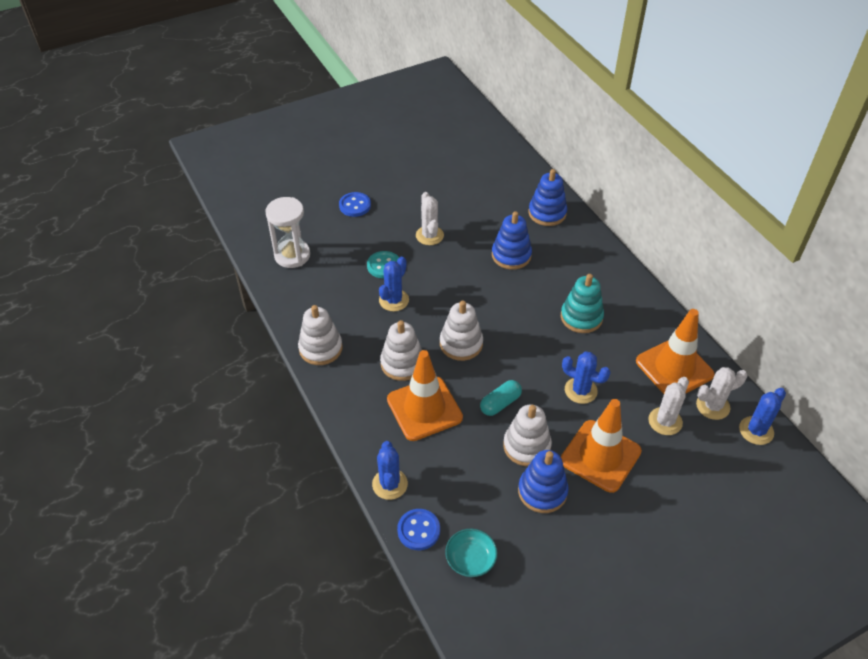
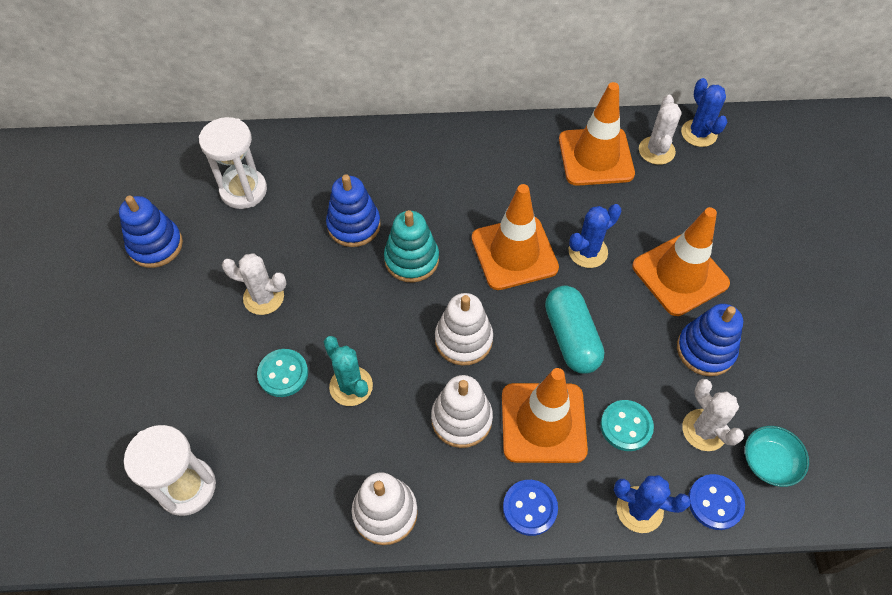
camera: 65 degrees left, 10 degrees up
(355, 205) = (145, 365): blue button -> blue button (530, 508)
(394, 300) = (351, 386): blue cactus -> turquoise cactus
(448, 458) = (626, 426): none -> turquoise button
(499, 194) = (243, 190): none -> white hourglass
(500, 403) = (571, 338): turquoise capsule -> turquoise capsule, size x1.52
(526, 446) = (641, 338): white stacking toy -> none
(547, 213) = (309, 159): blue stacking toy -> blue stacking toy (155, 245)
(549, 347) = (514, 253): none -> orange traffic cone
(581, 317) = (487, 202): turquoise stacking toy -> turquoise stacking toy (411, 259)
(665, 421) = (659, 198): white cactus -> white cactus (704, 430)

